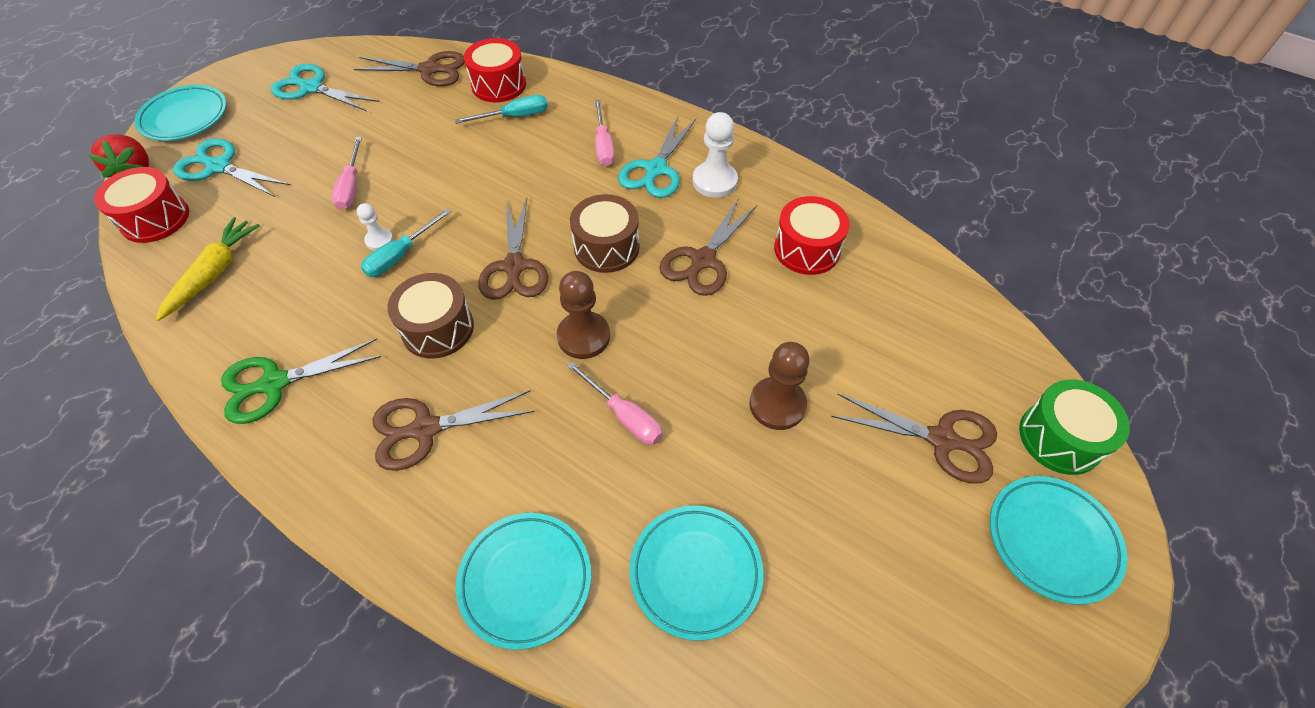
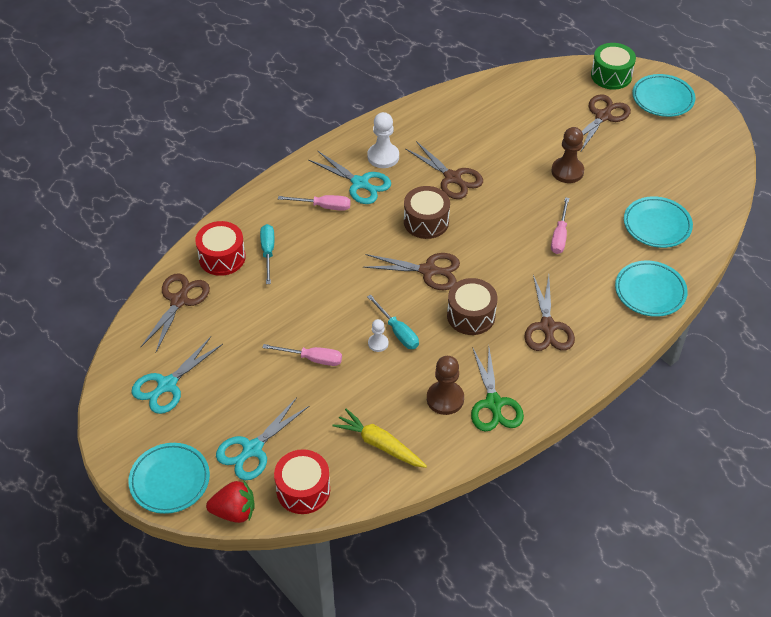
camera: 75 degrees left, 5 degrees down
(583, 336) = (497, 244): brown pawn -> brown pawn (445, 399)
(624, 416) = (559, 236): pink screwdriver -> pink screwdriver turned 135 degrees clockwise
(807, 249) = (458, 129): red drum -> none

